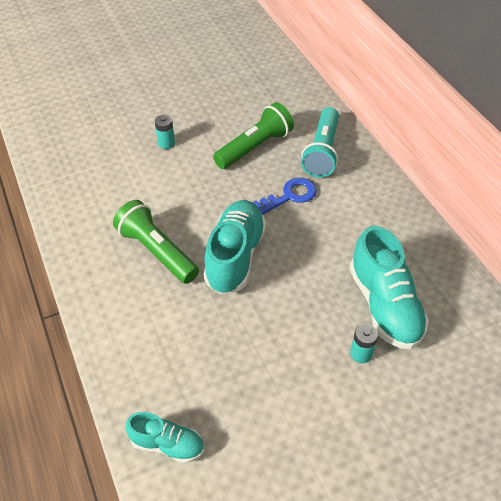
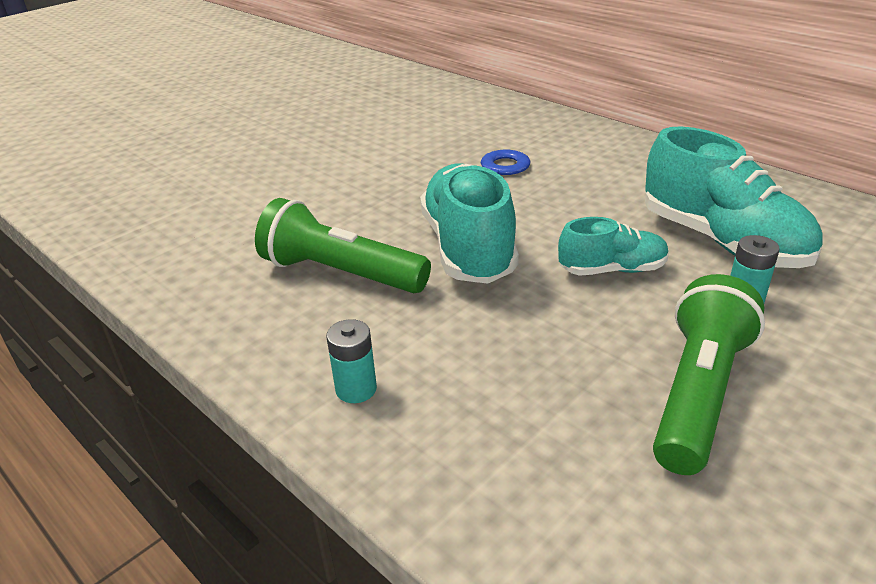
camera: 20 degrees left, 15 degrees down
(166, 143) = (279, 163): turquoise battery -> turquoise battery (356, 389)
(167, 444) = (545, 524): turquoise shoe -> turquoise shoe (612, 270)
(254, 147) = (410, 141): green flashlight -> green flashlight (698, 393)
(322, 152) = (503, 126): turquoise flashlight -> none

